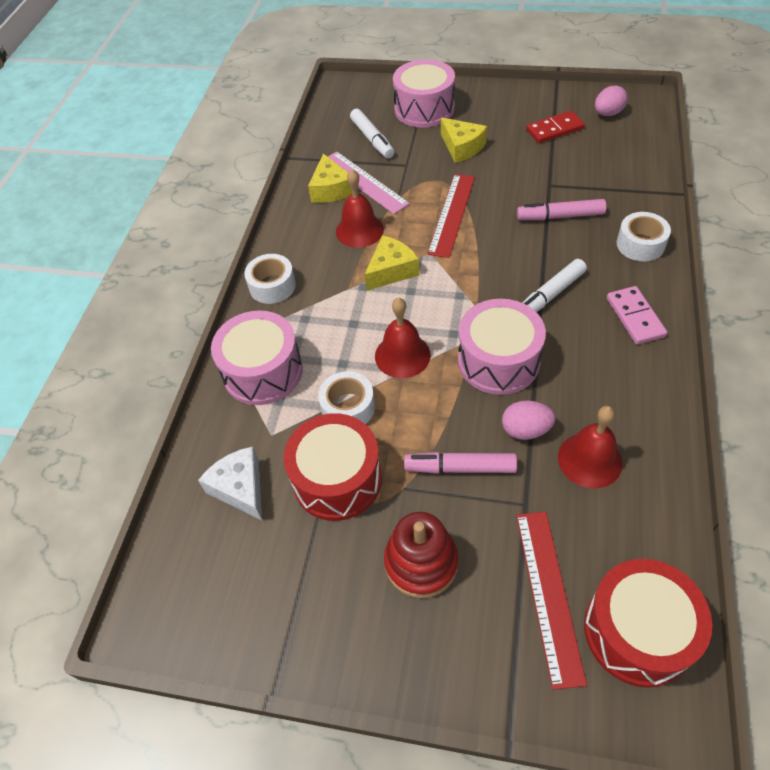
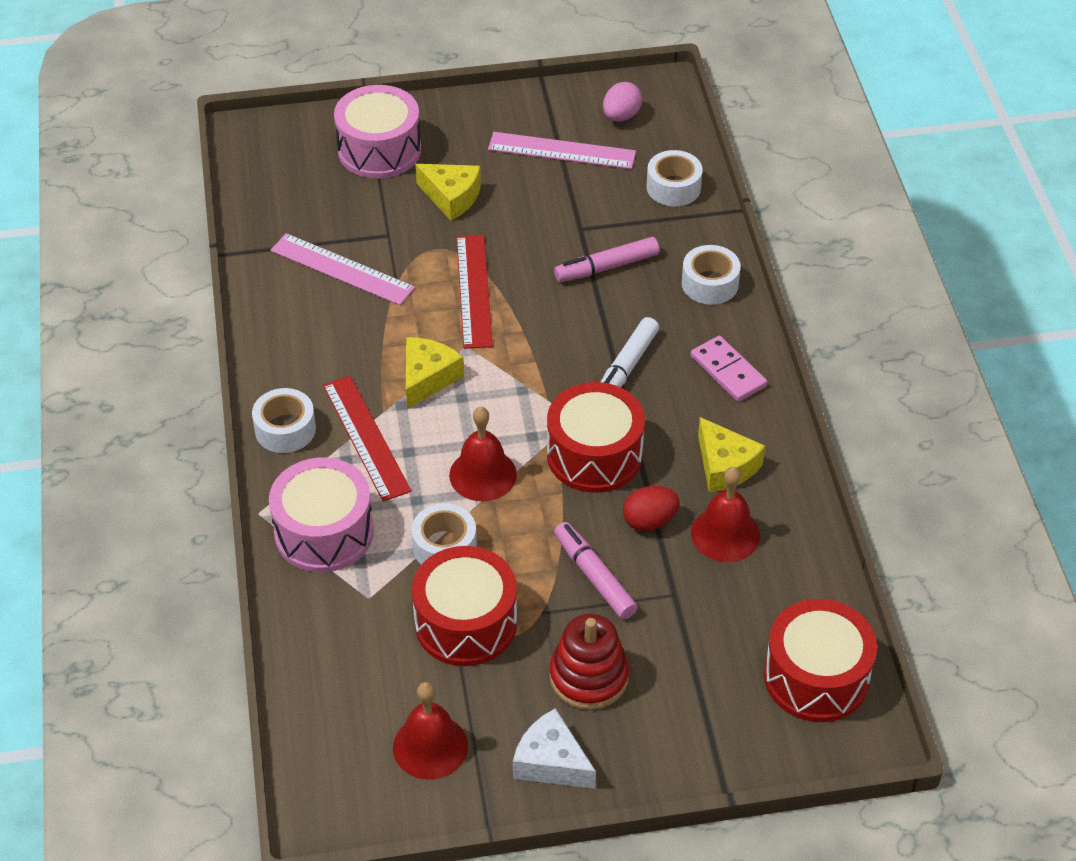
camera: 25 degrees left, 5 degrees down
(240, 488) = (361, 660): white cheese -> white cheese (551, 762)
(331, 189) = (302, 288): yellow cheese -> yellow cheese (725, 466)
(359, 230) = (365, 335): red bell -> red bell (430, 746)
(372, 139) = (326, 206): white marker -> none
(460, 468) = (594, 577): pink marker -> pink marker turned 75 degrees clockwise
(498, 361) = (594, 455): pink drum -> red drum
(525, 430) = (649, 521): pink egg -> red egg
(549, 594) = (725, 669): red ruler -> red ruler (366, 437)
(554, 129) = (562, 150): red domino -> pink ruler
(632, 168) = (673, 187): none -> white tape

